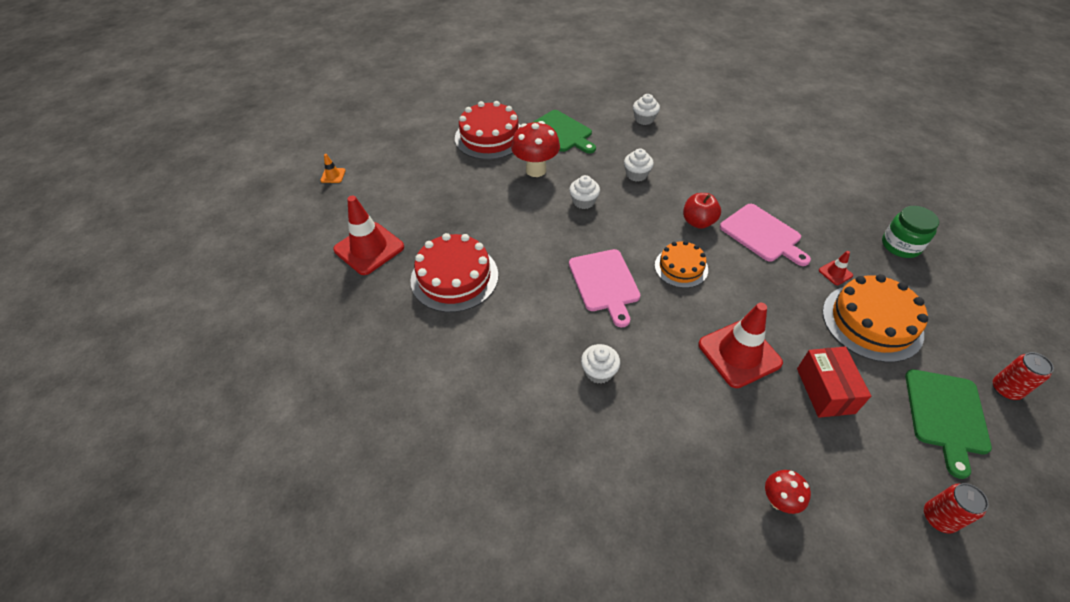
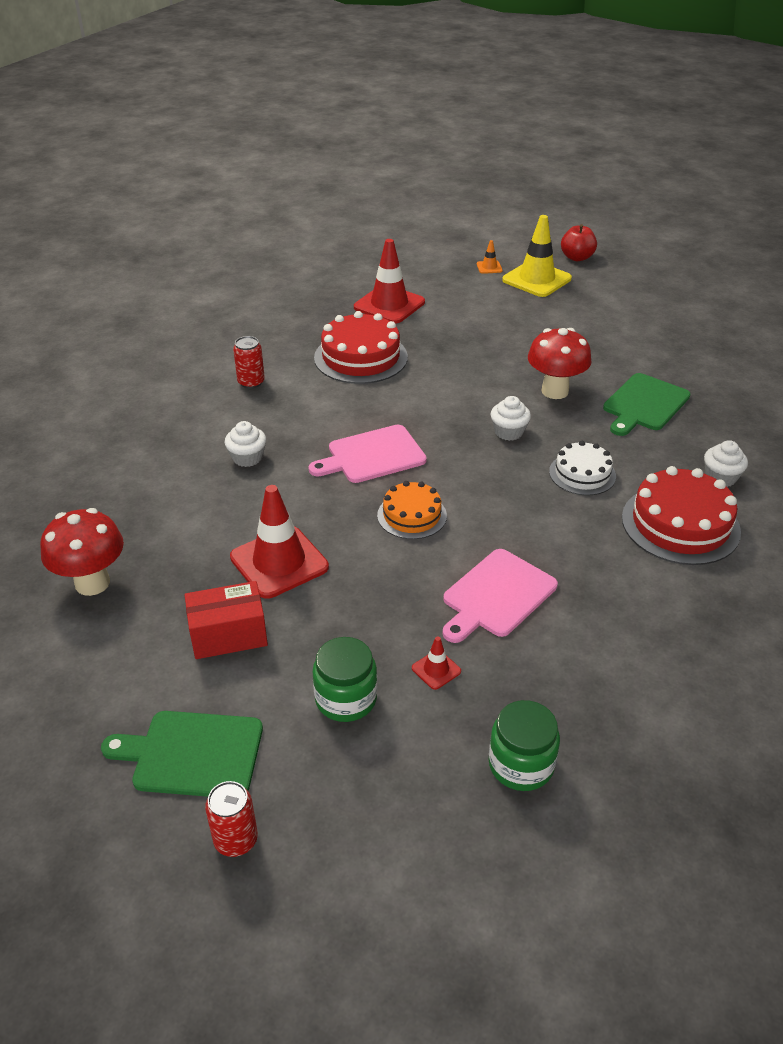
camera: 80 degrees right, 10 degrees down
(368, 152) = (536, 279): none -> yellow traffic cone
(490, 137) = (604, 351): red cake -> red cake (680, 524)
(636, 174) = (582, 474): white cupcake -> white cake
(698, 222) = (503, 531): red apple -> red apple (577, 257)
(778, 501) = (92, 583): red mushroom -> red mushroom, size x1.76
(872, 322) = (346, 699): orange cake -> green jar
(939, 517) = (57, 715): red can -> red can (251, 382)

